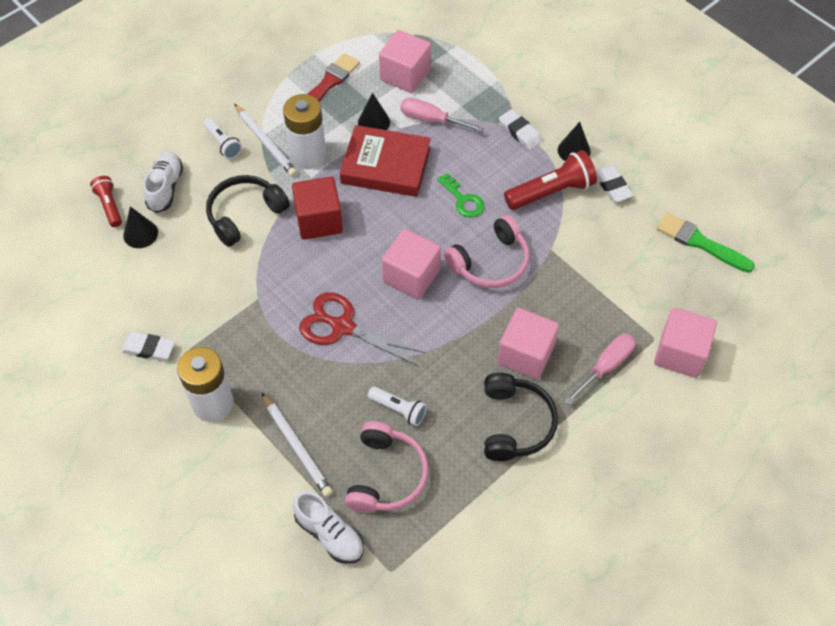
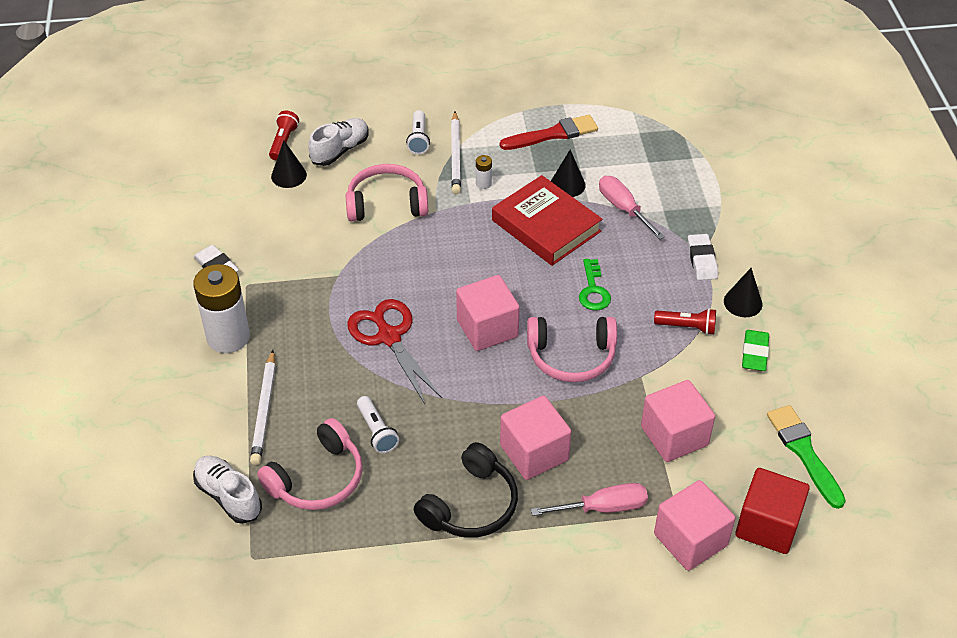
camera: 35 degrees right, 10 degrees down
(244, 214) = (386, 203): black headphones -> pink headphones
(308, 155) = (483, 183): white battery -> white battery, size x0.41
(319, 220) = (446, 240): red cube -> red cube (767, 525)
(330, 534) = (228, 496): white shoe -> white shoe turned 150 degrees clockwise
(405, 75) = (632, 159): pink cube -> pink cube (674, 436)
(551, 192) = (687, 327): red flashlight -> red flashlight, size x0.58
(612, 186) = (754, 353): white eraser -> green eraser

